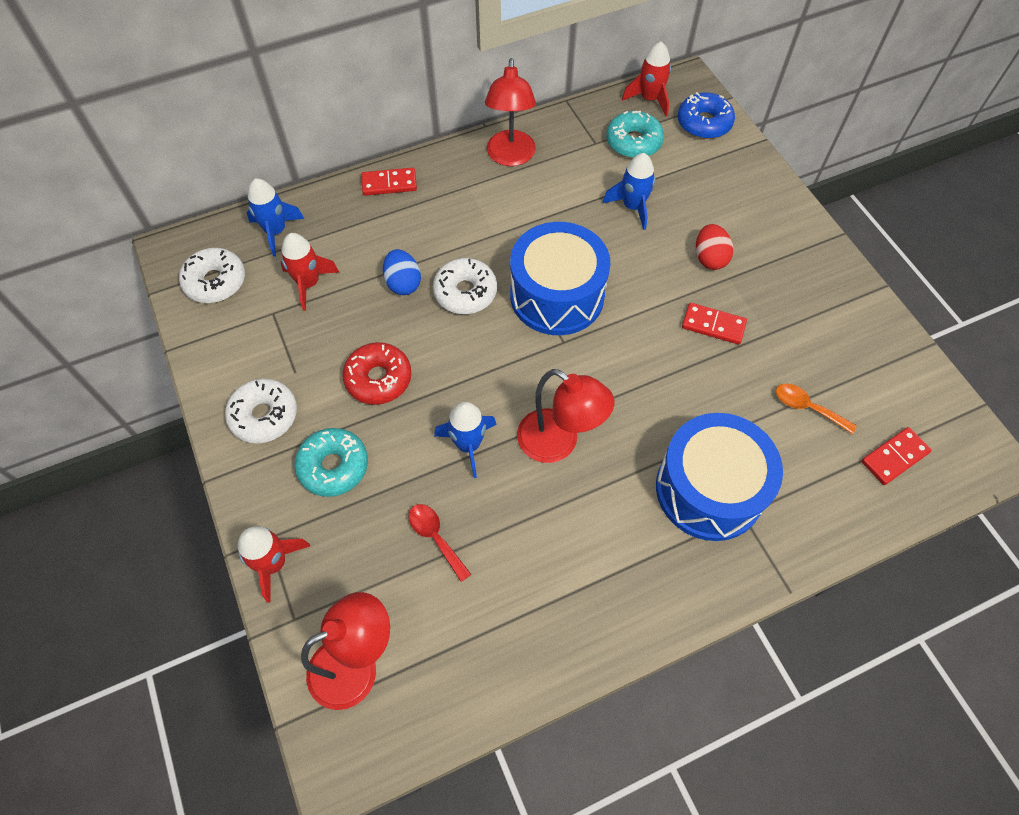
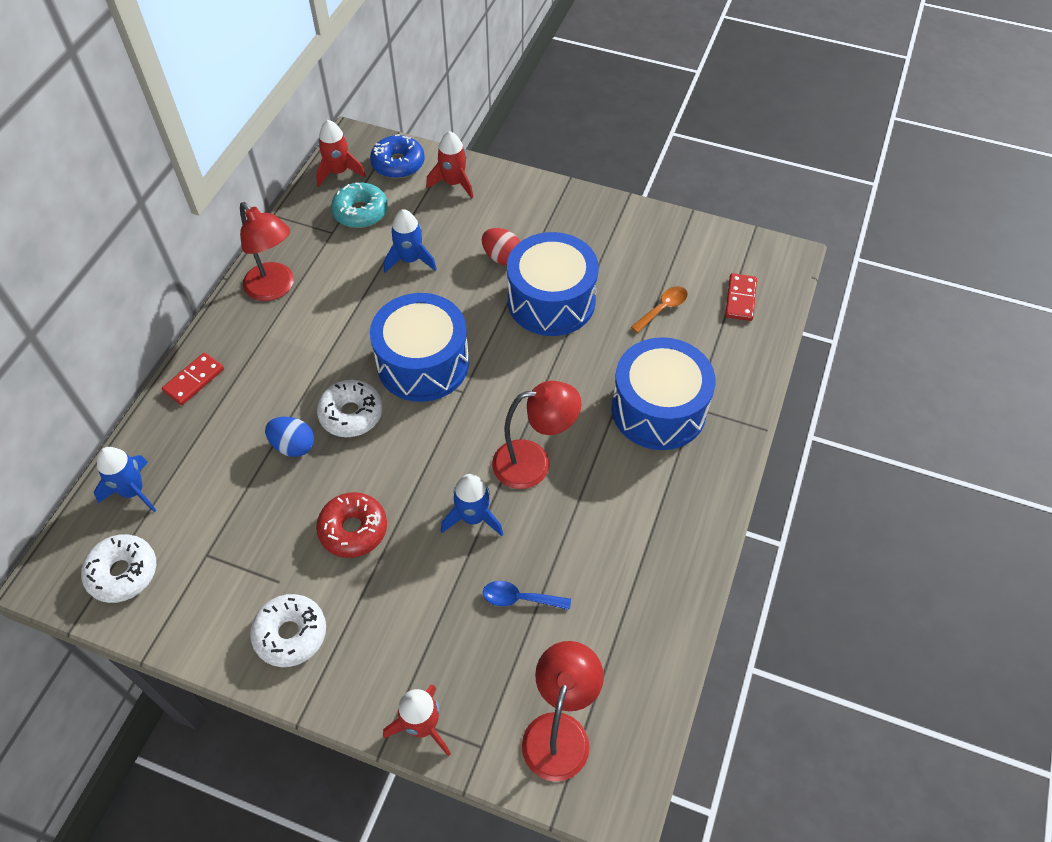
camera: 45 degrees left, 5 degrees down
(309, 283) = (212, 508): red rocket -> red rocket (453, 183)
(333, 466) = (390, 620): turquoise donut -> none
(436, 538) = (520, 598): red spoon -> blue spoon
(713, 325) = (551, 301): red domino -> blue drum
(807, 408) = (663, 308): orange spoon -> orange spoon turned 150 degrees clockwise

